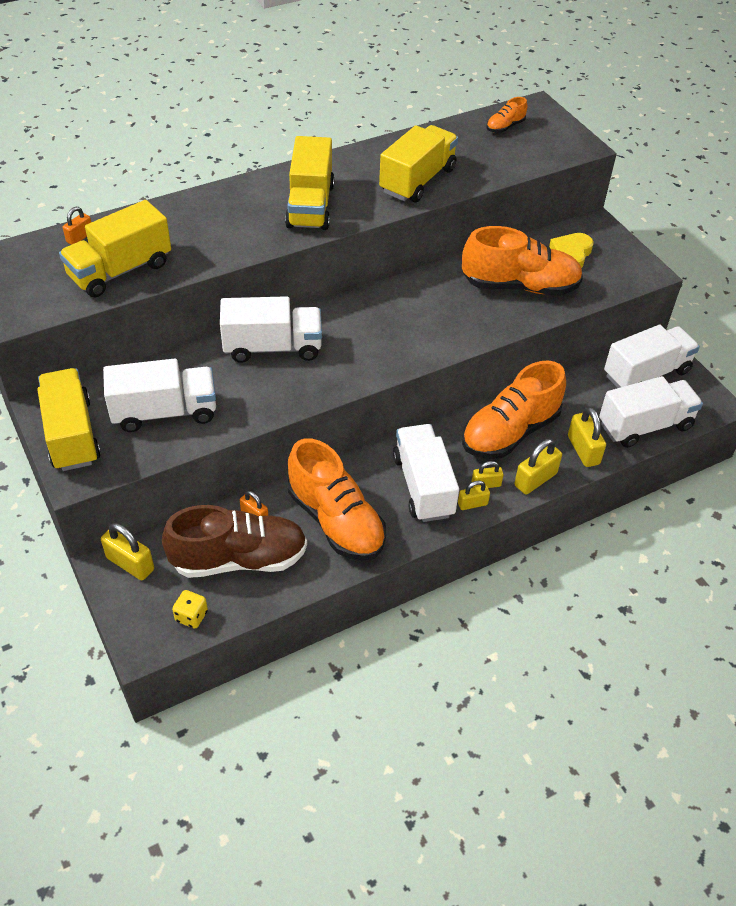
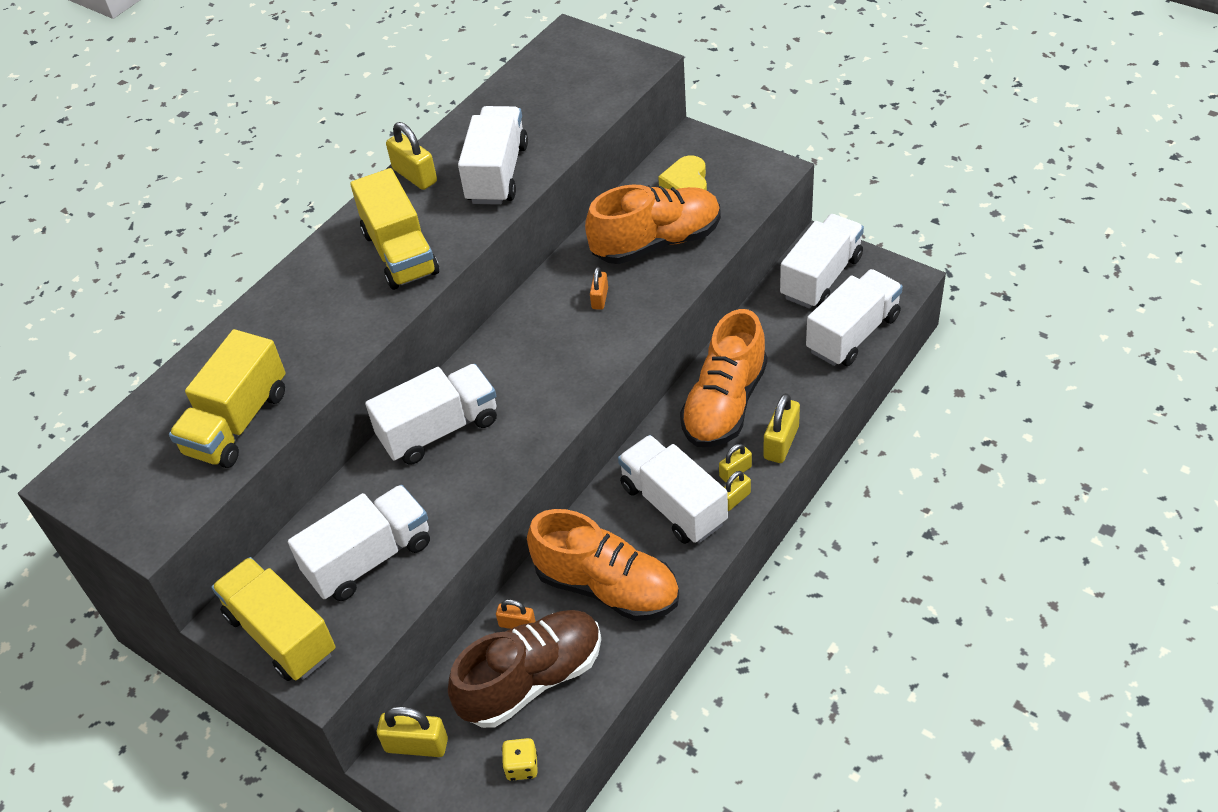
camera: 20 degrees left, 0 degrees up
(80, 237) = (161, 404): orange padlock -> orange padlock (600, 298)
(417, 180) = (497, 174): yellow truck -> white truck
(505, 127) = (549, 72): orange shoe -> none
(583, 450) = (809, 388): yellow padlock -> yellow padlock (415, 175)

